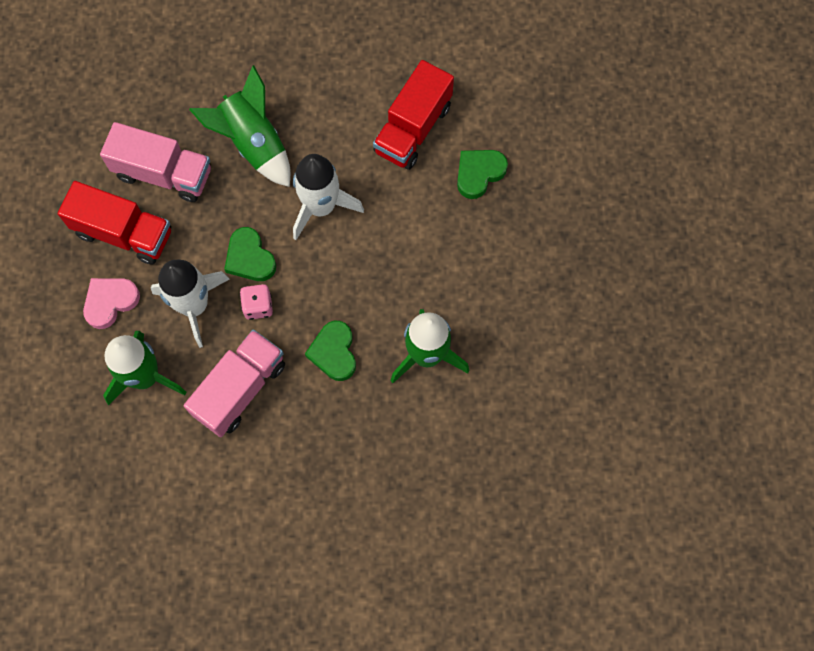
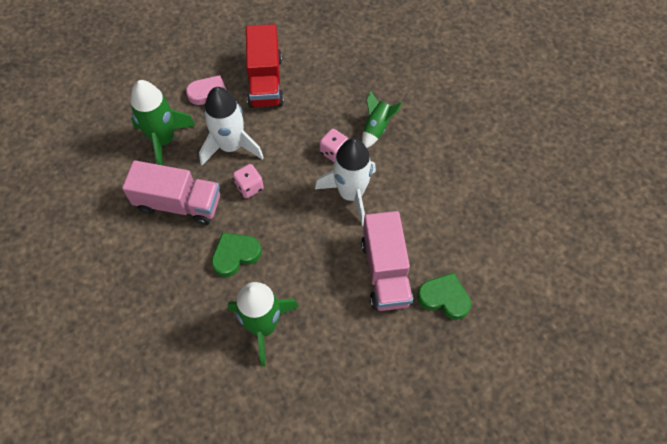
camera: 65 degrees right, 10 degrees down
(163, 173) = (322, 85): pink truck -> pink truck (385, 272)
(250, 258) = (285, 165): green heart -> none
(253, 143) = (376, 128): green rocket -> green rocket, size x0.58
(260, 200) = (334, 152): none -> pink dice
(413, 129) = (453, 230): red truck -> none

